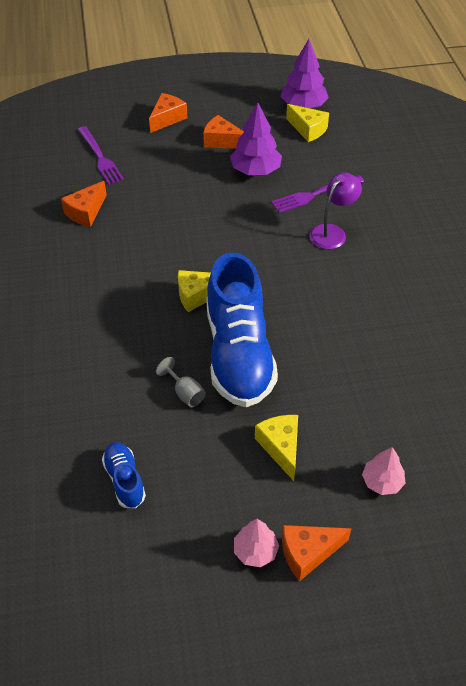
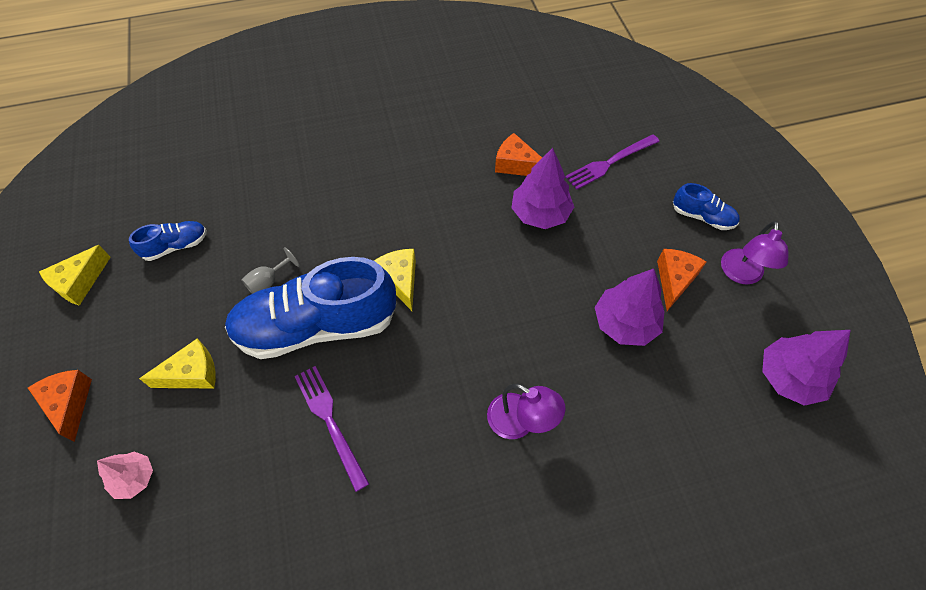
camera: 85 degrees right, 10 degrees up
(144, 203) = (540, 213): none -> purple tree
(167, 118) = (702, 217): orange cheese -> blue shoe
(222, 110) = (741, 274): none -> purple lamp
(255, 551) = (82, 357): pink tree -> none
(308, 129) = (733, 386): yellow cheese -> yellow cheese (79, 282)
(314, 194) = (592, 398): purple fork -> purple fork (330, 421)

